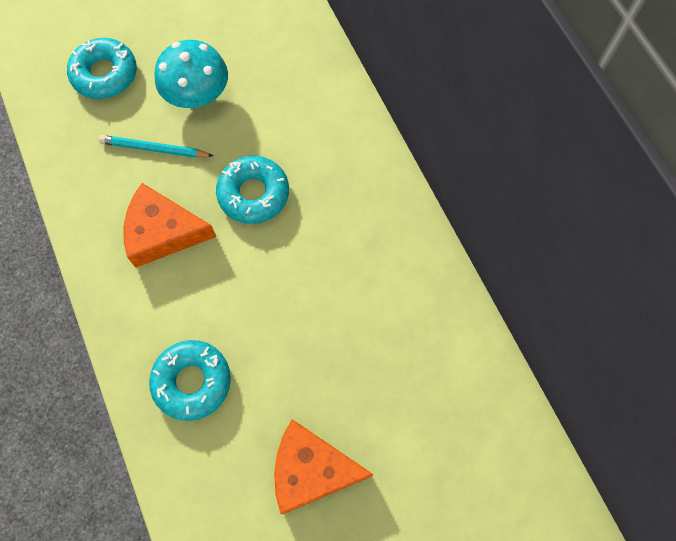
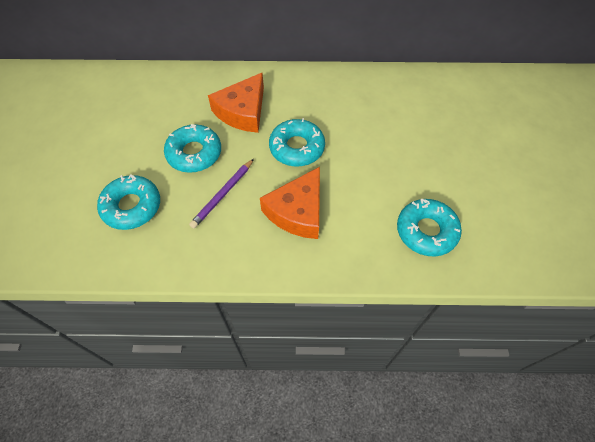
camera: 65 degrees left, 10 degrees down
(154, 149) = (223, 194): turquoise pencil -> purple pencil
(197, 95) = (194, 153): turquoise mushroom -> turquoise donut
(311, 470) = (512, 184): orange cheese -> orange cheese (243, 111)

